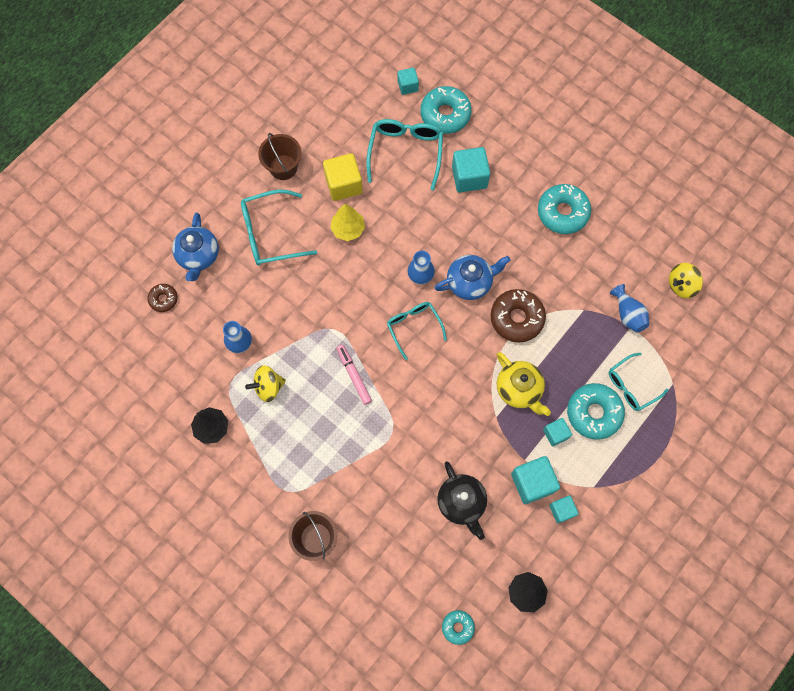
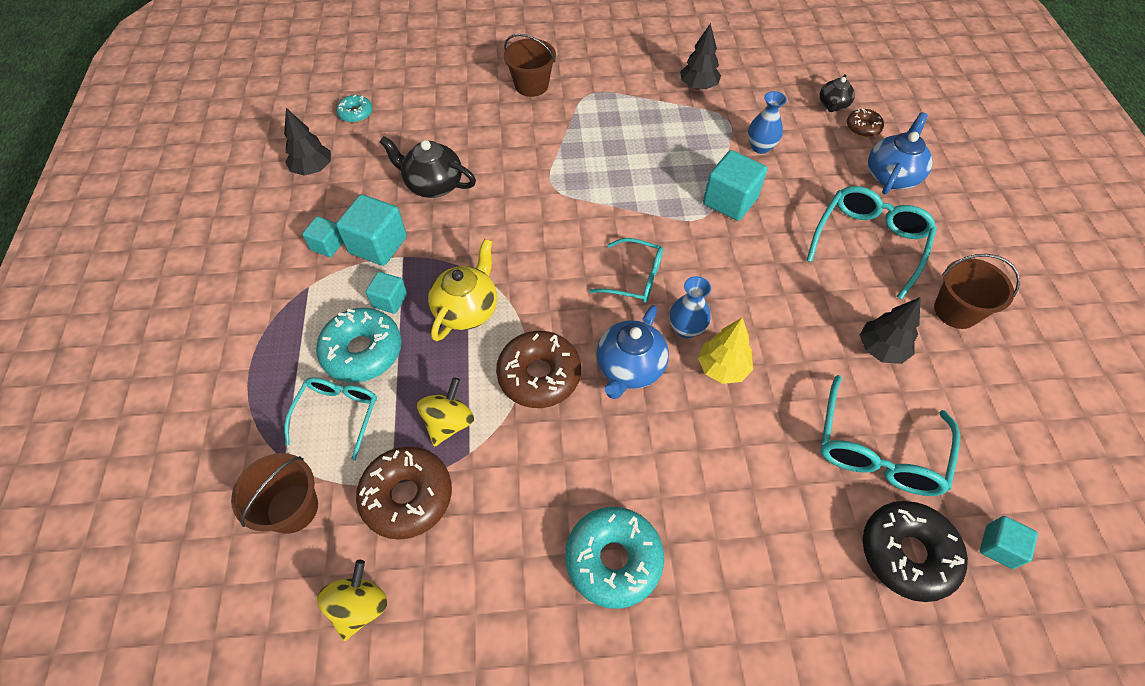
camera: 135 degrees right, 15 degrees down
(155, 331) = (832, 105): none -> black teapot
(198, 256) = (891, 176): blue teapot -> blue teapot turned 75 degrees clockwise
(268, 387) = (695, 138): yellow spinning top -> yellow spinning top (449, 423)
(343, 184) = (881, 349): yellow cube -> black tree
(348, 229) = (813, 310): yellow tree -> yellow tree (722, 368)
(354, 376) = (637, 198): pink marker -> none
(405, 152) = (878, 451): turquoise glasses -> turquoise glasses turned 60 degrees clockwise
(445, 114) = (907, 554): turquoise donut -> black donut
(469, 177) = (774, 492): turquoise cube -> turquoise cube (730, 201)
(519, 389) = (467, 309): yellow teapot -> yellow teapot turned 105 degrees clockwise
(628, 314) = (407, 496): blue vase -> brown donut
(683, 354) = (292, 508): none -> brown bucket

